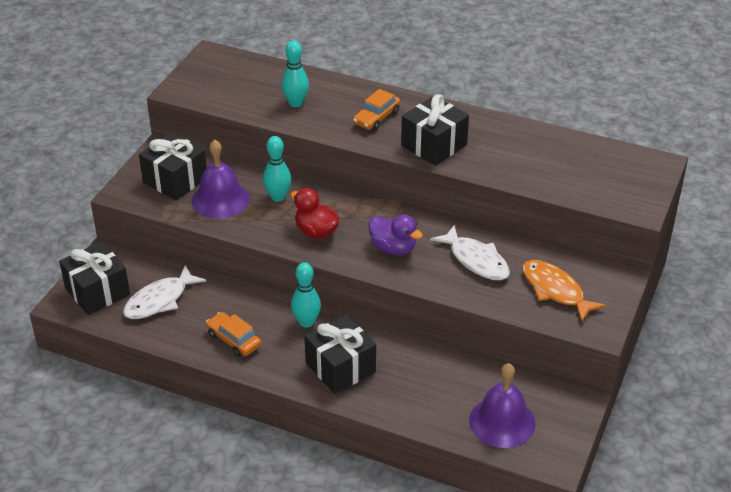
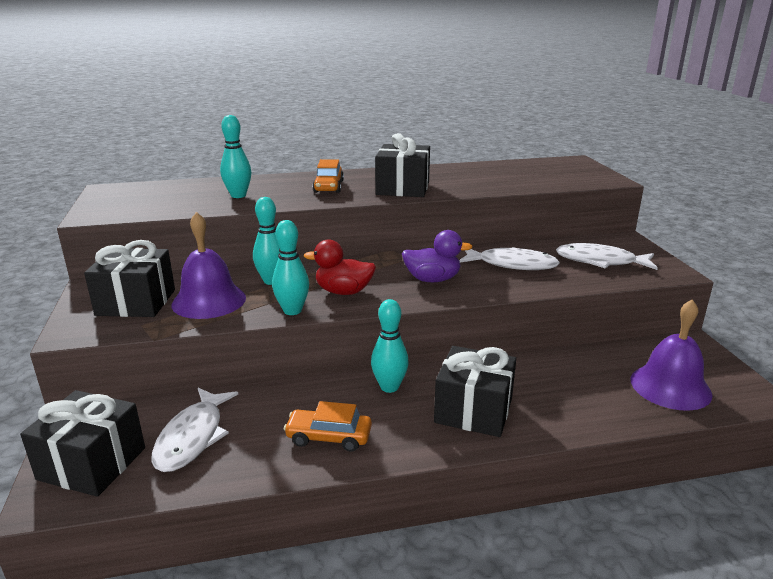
camera: 35 degrees left, 15 degrees down
(264, 235) = (292, 311): none -> turquoise bowling pin
(555, 290) = (600, 261): orange fish -> white fish

